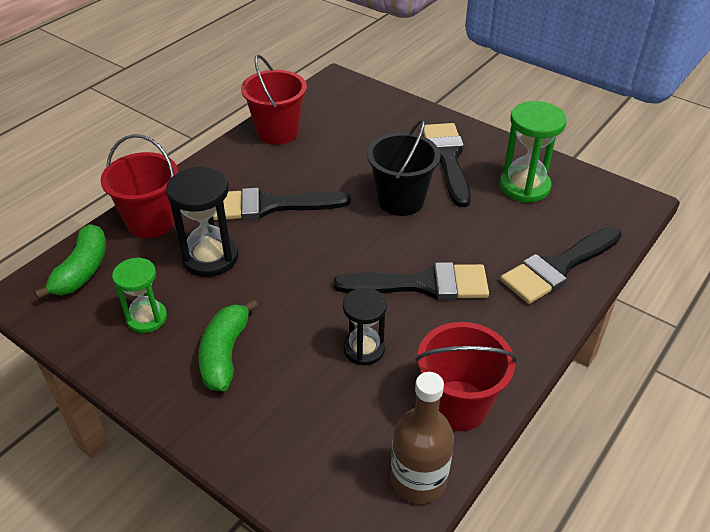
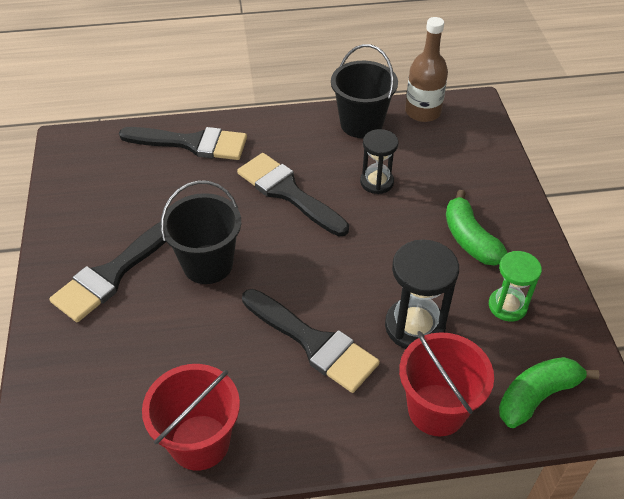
camera: 135 degrees left, 5 degrees up
(225, 354) = (469, 239): green banana -> green banana turned 105 degrees clockwise
(458, 405) = (361, 124): red bucket -> black bucket
(524, 186) = (107, 206): green hourglass -> none

